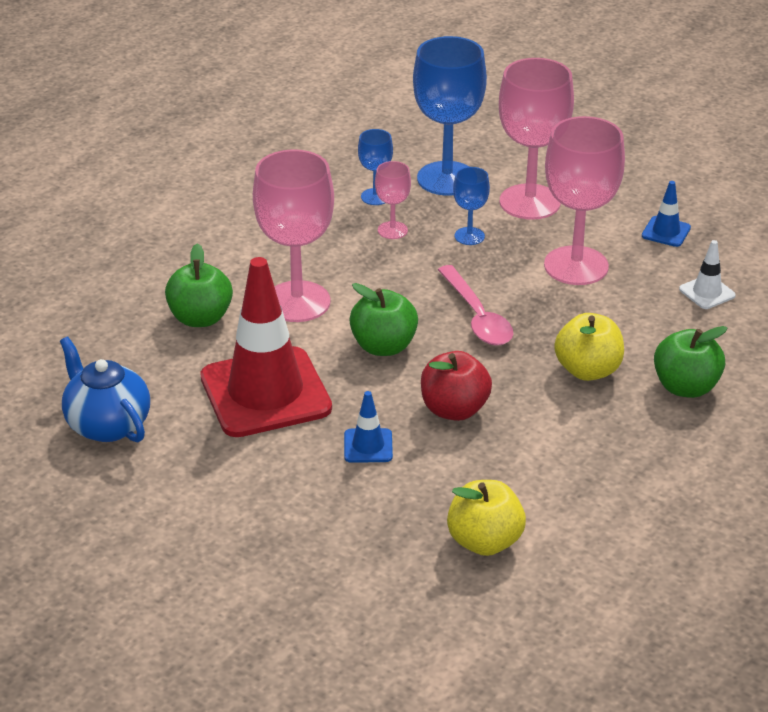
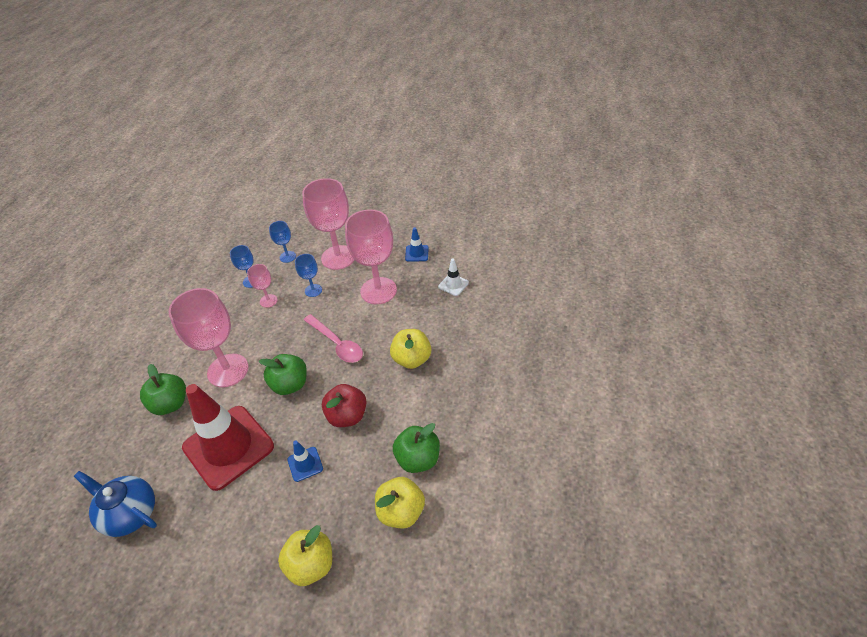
camera: 20 degrees left, 10 degrees up
(331, 556) = (311, 564): none -> yellow apple
(447, 179) = (287, 257): blue goblet -> blue goblet, size x0.48
(685, 387) = (468, 351): green apple -> green apple (418, 459)

